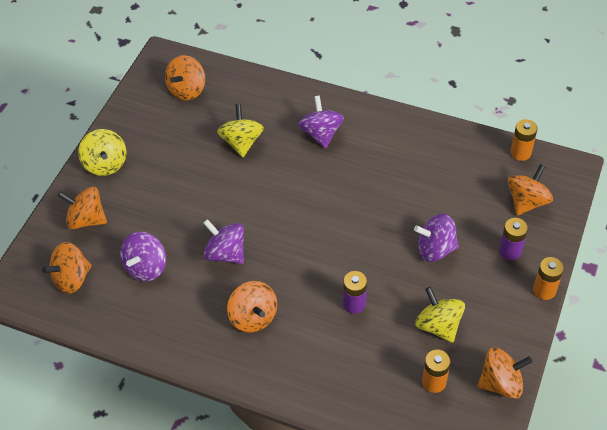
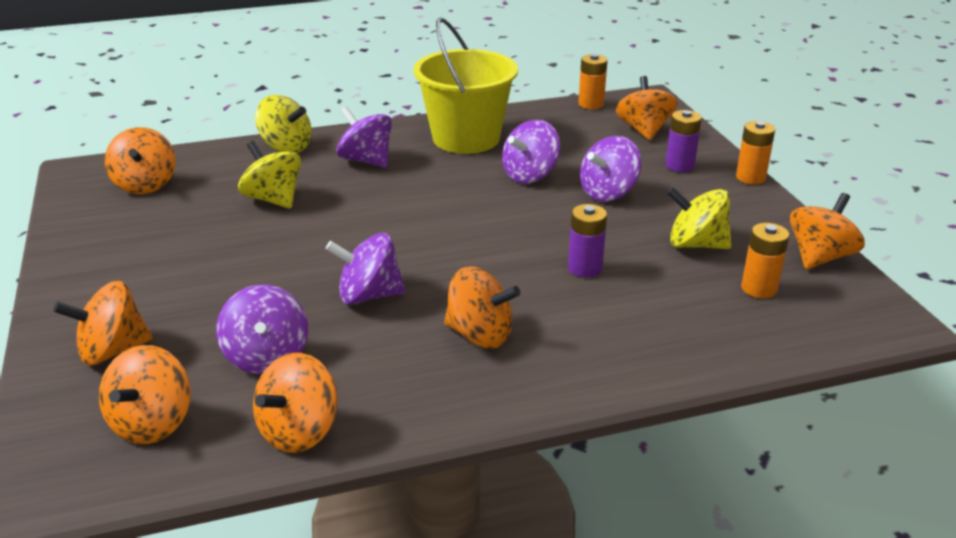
camera: 40 degrees left, 20 degrees down
(105, 164) = (88, 286): yellow spinning top -> yellow spinning top (286, 147)
(124, 324) = (299, 431): none -> orange spinning top
(400, 144) = (466, 138): none -> yellow bucket
(404, 204) = (530, 175): none -> purple spinning top

